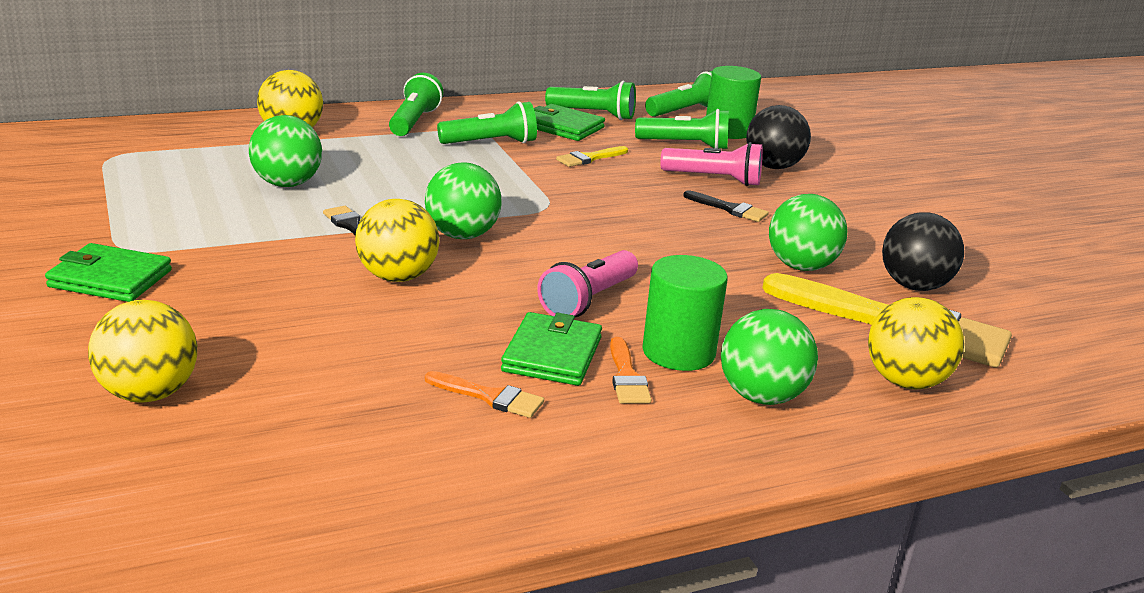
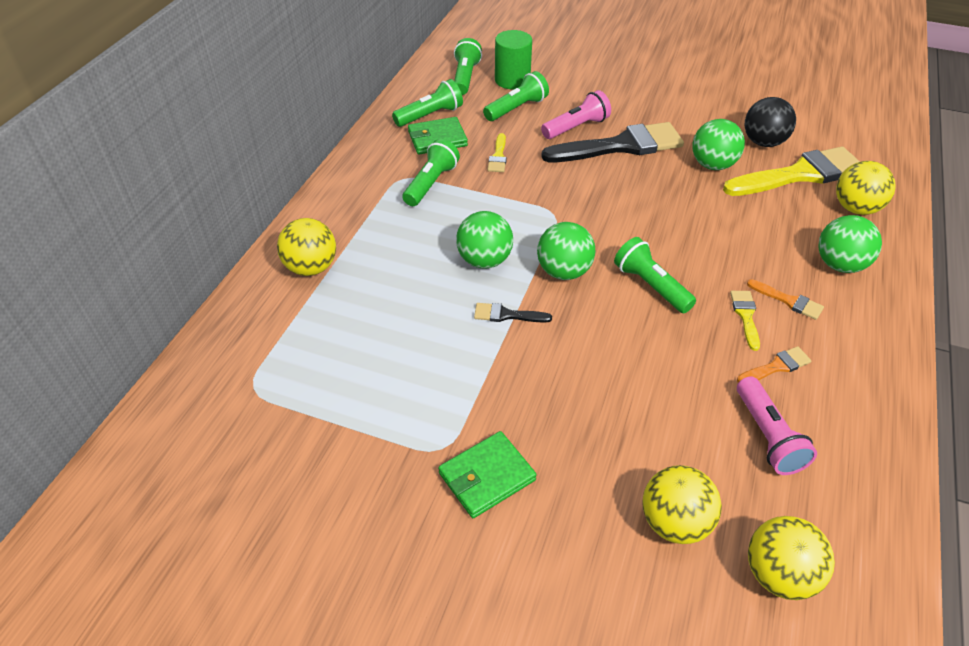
camera: 45 degrees left, 20 degrees up
(287, 184) = (405, 313): green ball -> green ball (484, 260)
(397, 277) = (599, 330): yellow ball -> yellow ball (778, 574)
(414, 121) = (356, 198): green flashlight -> green flashlight (650, 286)
(552, 354) = (745, 316): green wallet -> yellow brush
(588, 300) = (692, 266): pink flashlight -> pink flashlight (767, 436)
(678, 352) = (775, 266): green cylinder -> none
(729, 209) = (621, 146): black brush -> black brush, size x2.30
(773, 166) = (579, 96): black ball -> none

